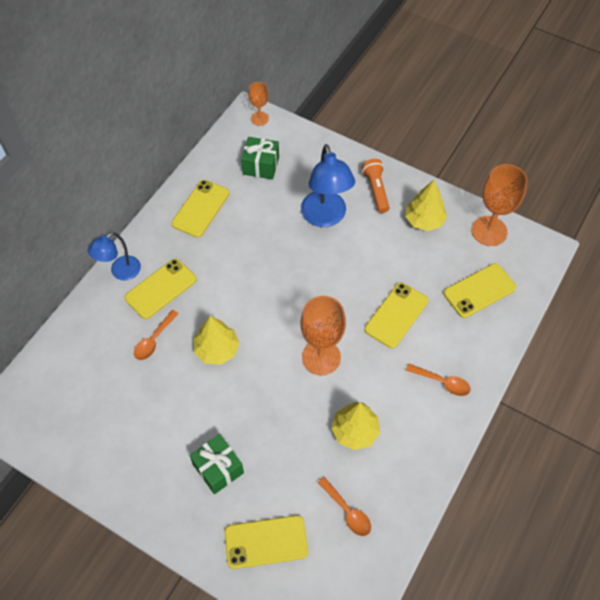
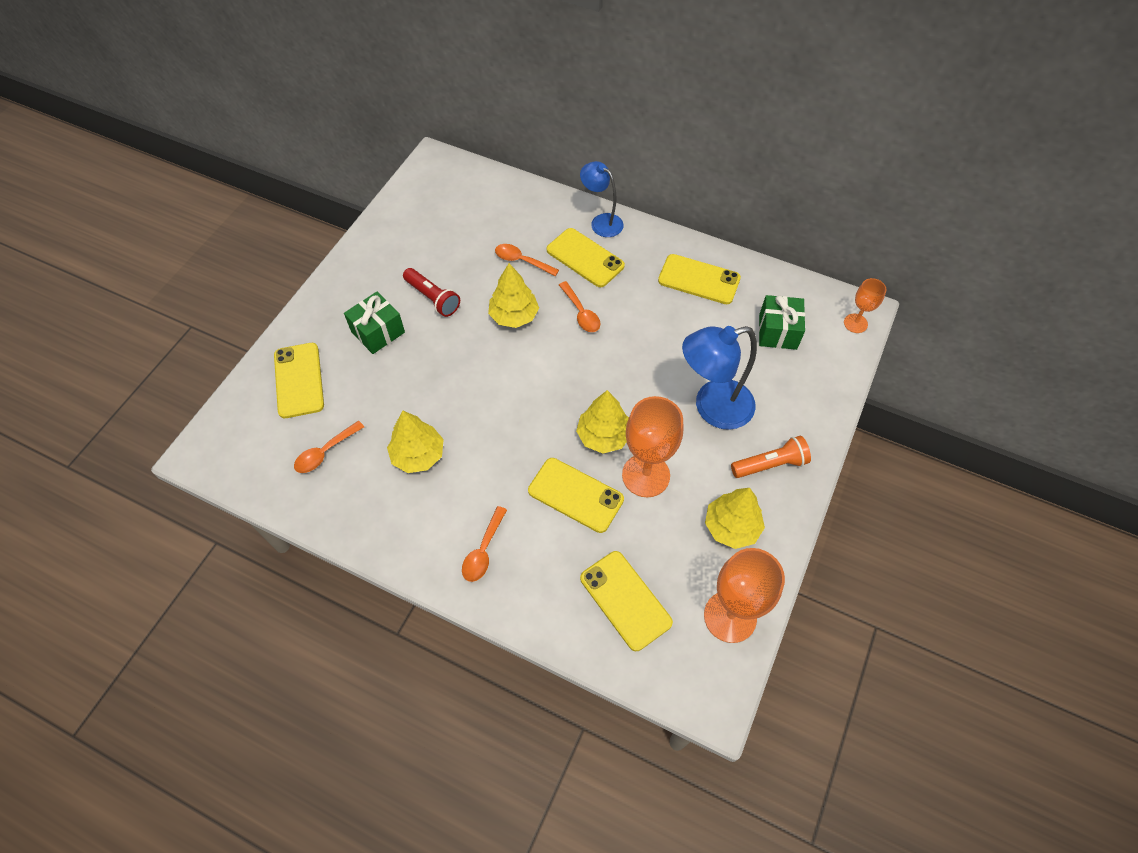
camera: 85 degrees right, 0 degrees up
(185, 419) = (432, 298): none -> red flashlight
(222, 297) = (581, 313): none -> orange spoon
(321, 357) = (510, 415): orange goblet -> orange goblet (646, 475)
(345, 291) = (603, 436): none -> yellow tree

